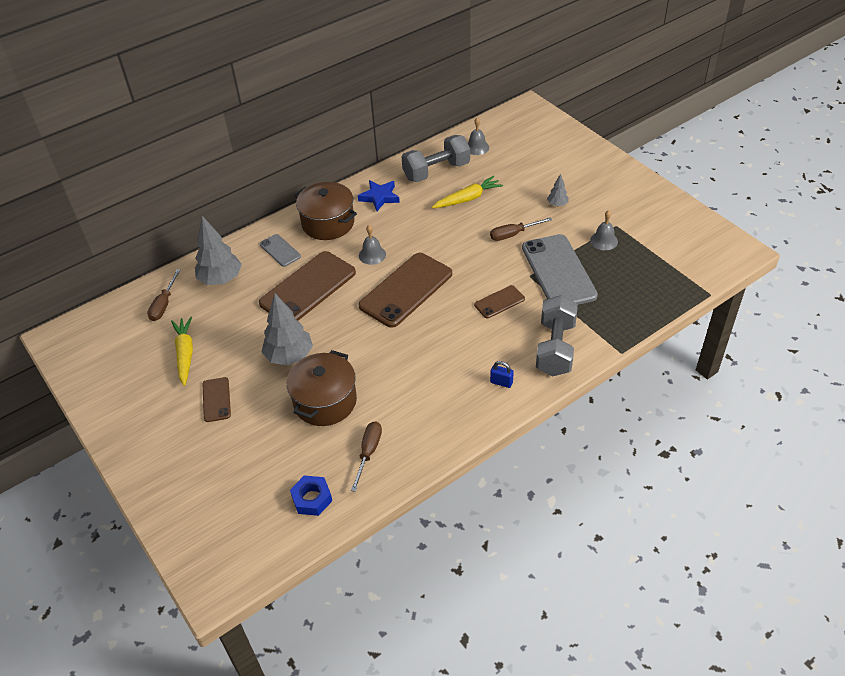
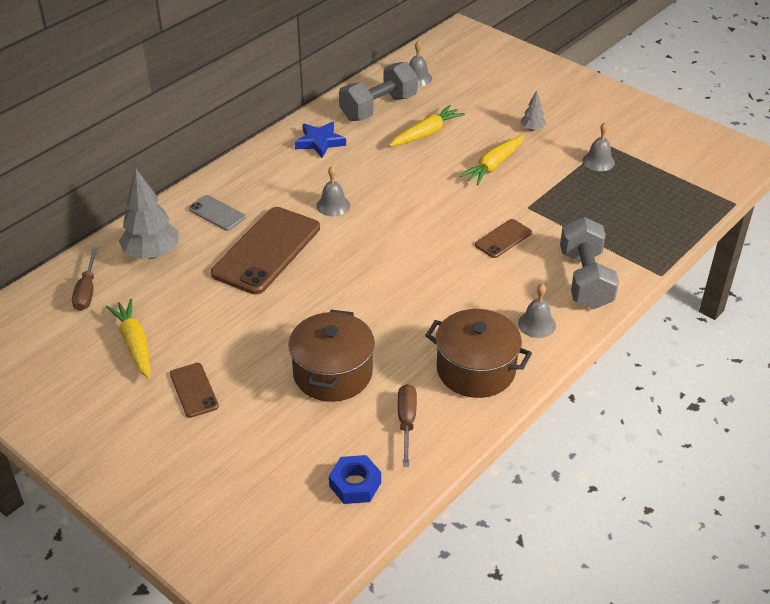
camera: 15 degrees left, 5 degrees down
(289, 356) = (270, 329): grey tree -> none
(328, 223) = (266, 177): brown pot -> brown pot (476, 370)
(406, 290) = (388, 239): brown phone -> none
(501, 382) = (536, 324): blue padlock -> grey bell
(513, 234) = (493, 165): brown screwdriver -> yellow carrot
(558, 271) = (559, 199): grey phone -> none

